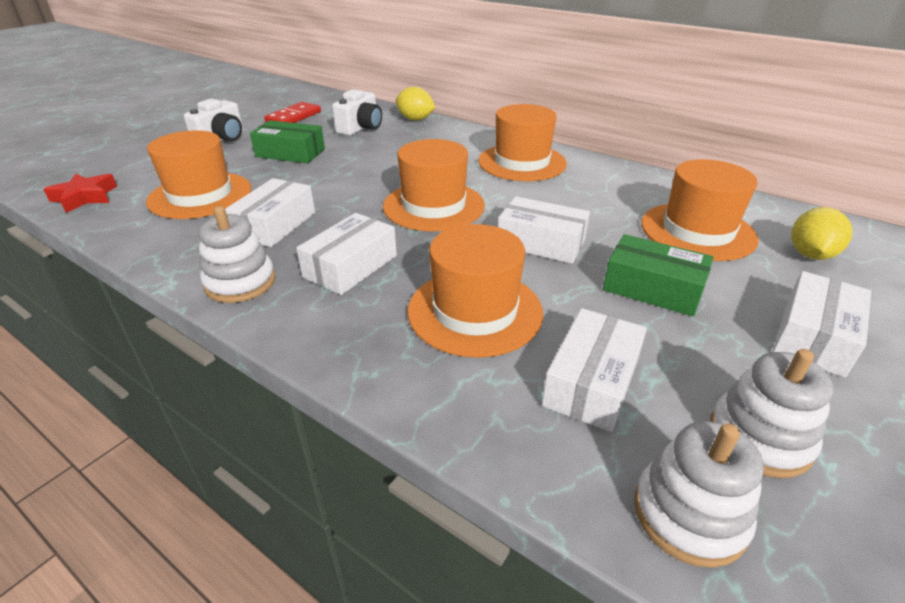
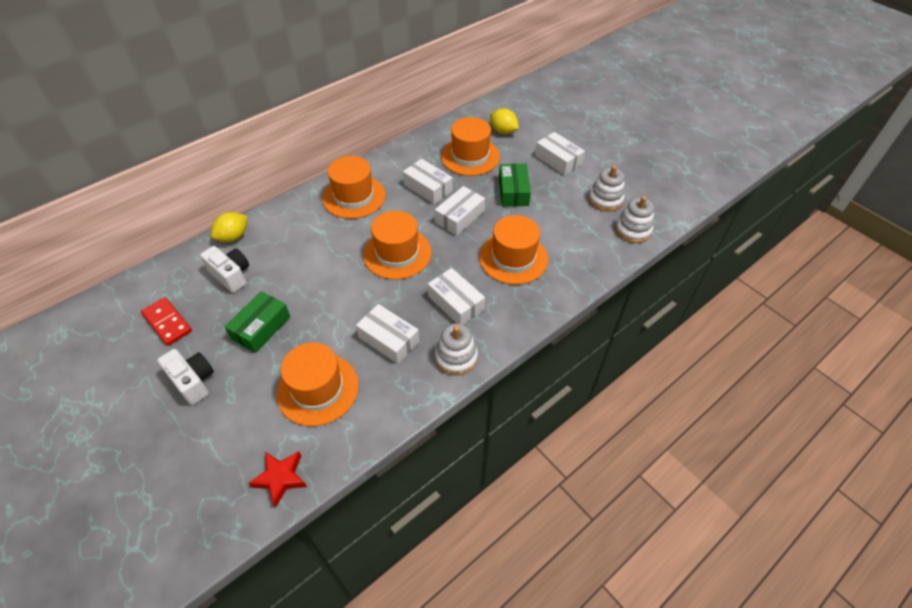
camera: 75 degrees left, 15 degrees up
(591, 382) = (569, 233): white box -> white box (428, 188)
(652, 288) = (513, 191): green box -> green box turned 45 degrees counterclockwise

